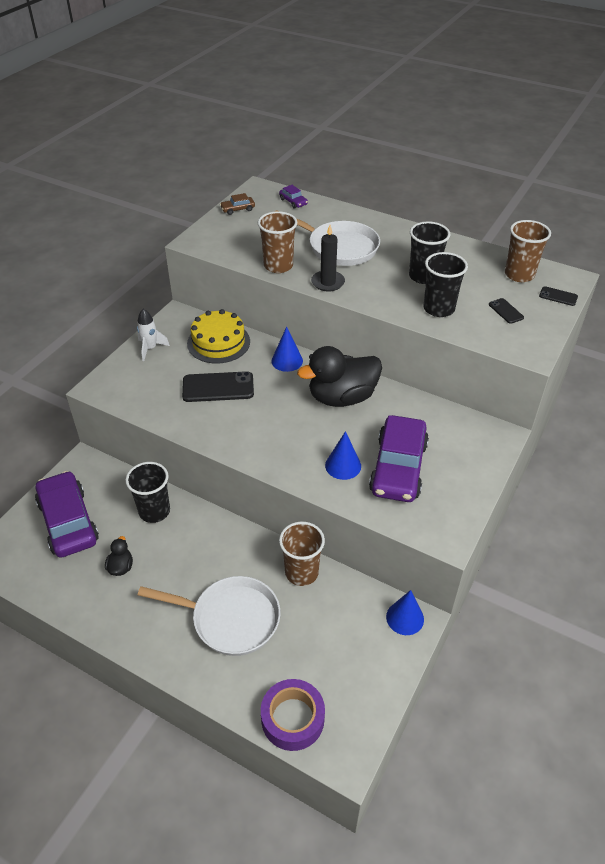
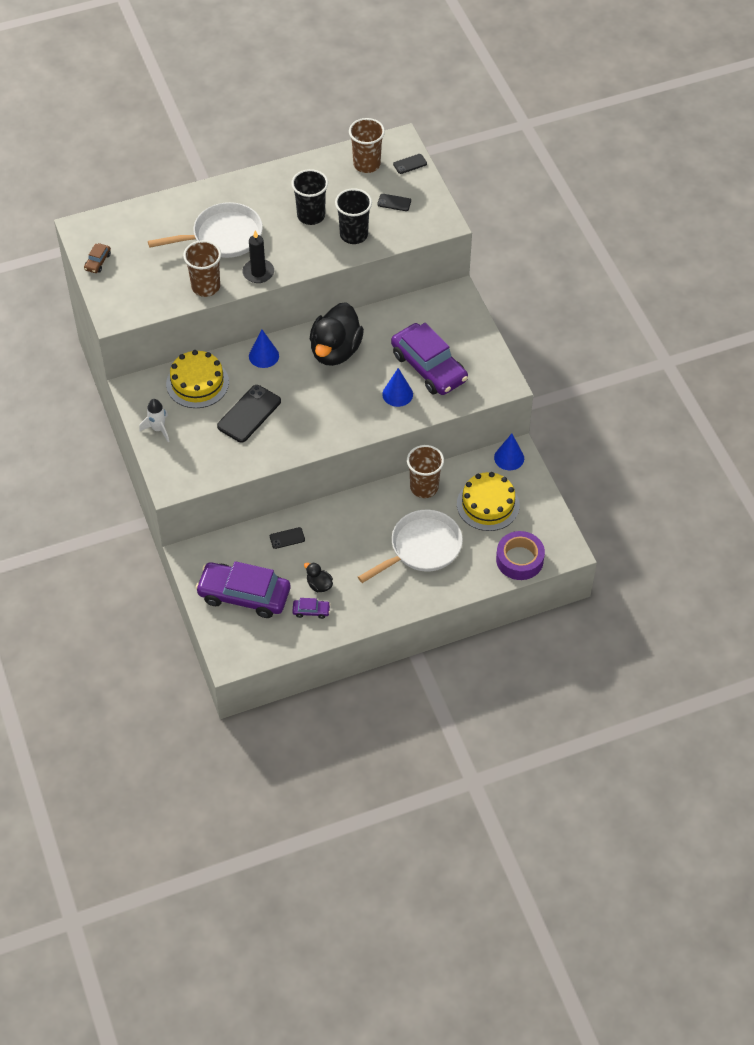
camera: 50 degrees left, 10 degrees up
(154, 511) = (287, 538): black cup -> black phone
(293, 202) = (128, 221): purple car -> purple car (311, 611)
(333, 639) = (488, 504): none -> yellow cake

